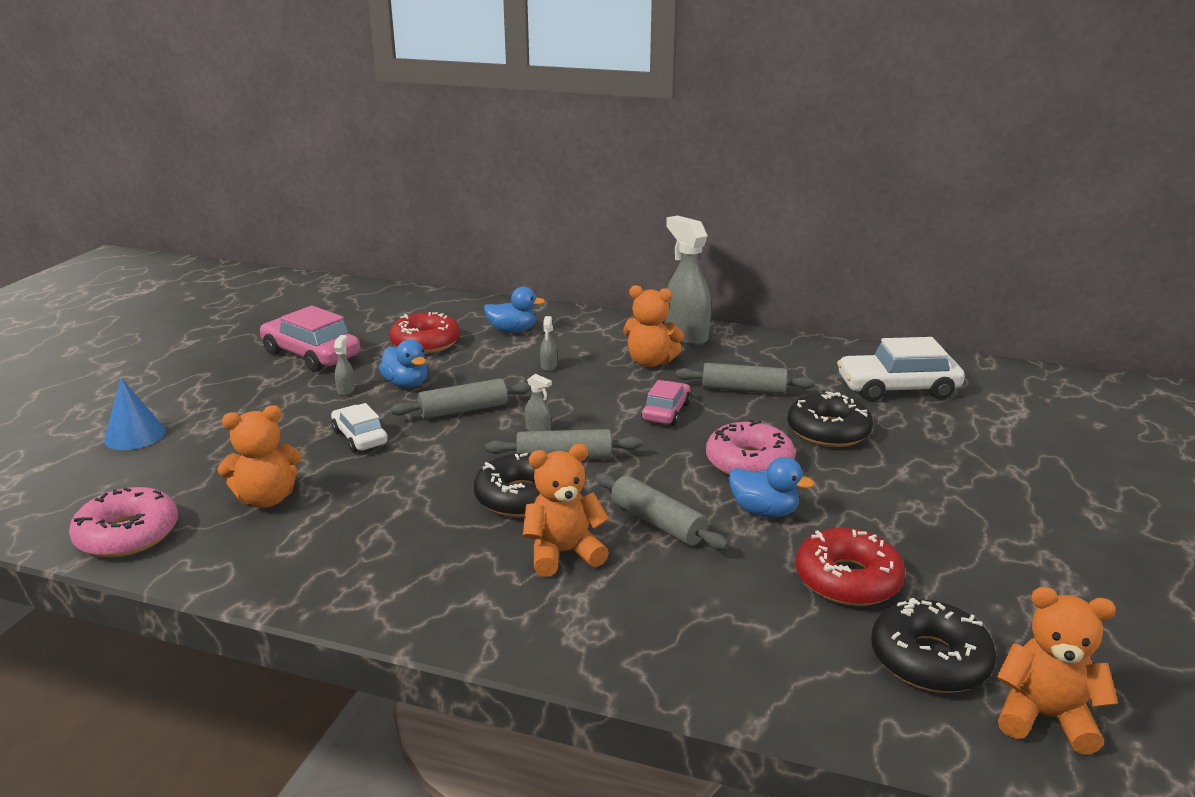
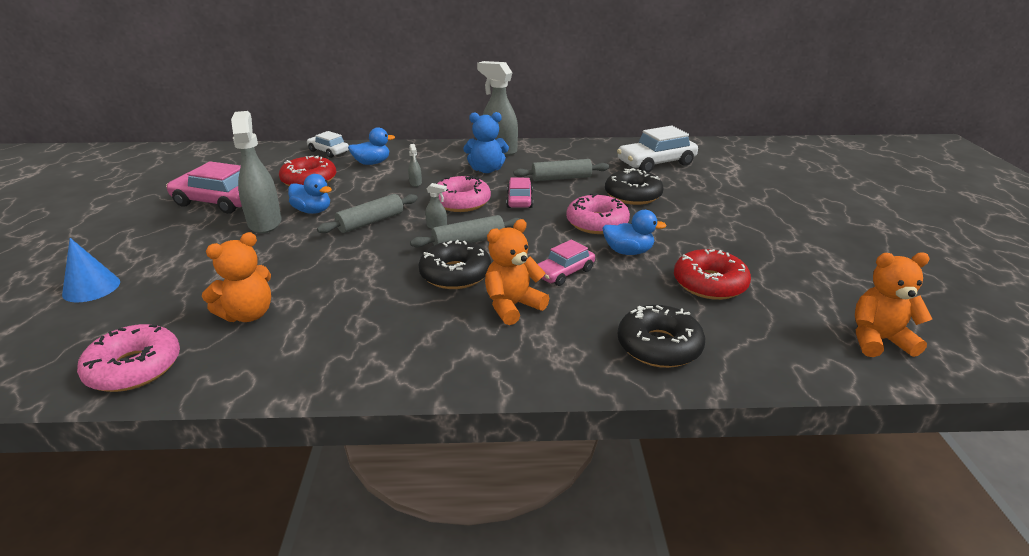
camera: 20 degrees left, 5 degrees up
(346, 390) = (265, 223): grey spray bottle -> grey spray bottle, size x2.40
(360, 437) = (299, 255): white car -> white car (328, 151)
(589, 402) = (461, 202): none -> pink donut
(650, 362) = (486, 170): orange teddy bear -> blue teddy bear
(657, 523) = (564, 272): grey rolling pin -> pink car
(929, 659) = (792, 322): black donut -> black donut (659, 346)

